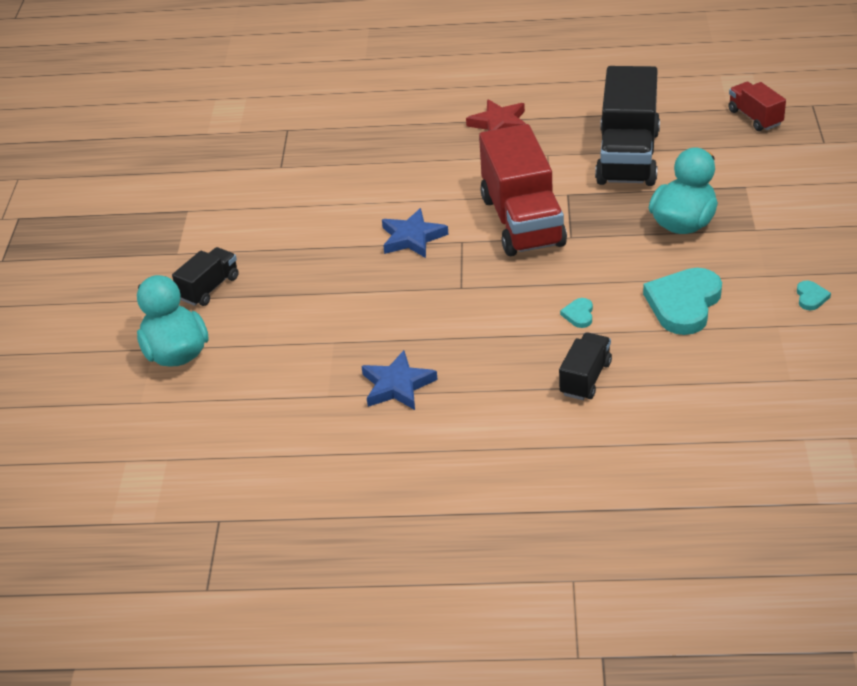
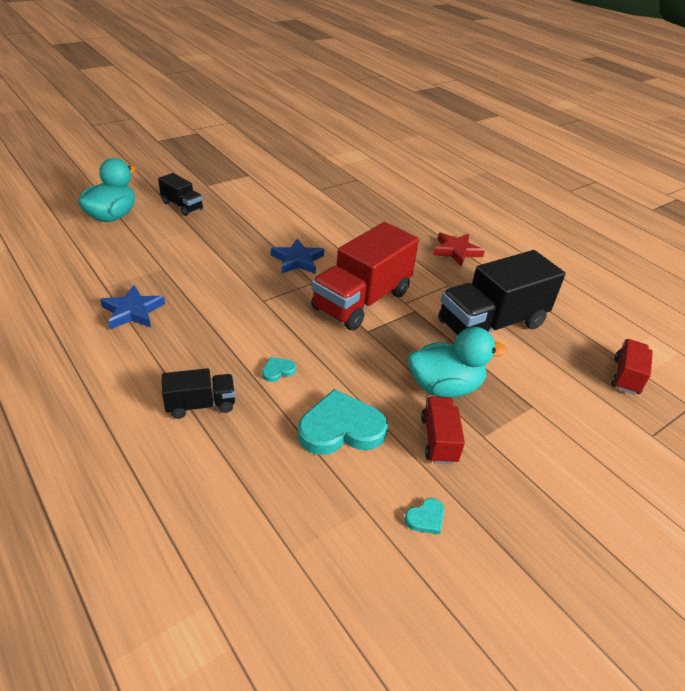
camera: 45 degrees right, 0 degrees up
(209, 288) = (182, 206): black truck -> black truck turned 45 degrees clockwise
(740, 255) = (438, 440): none -> red truck

